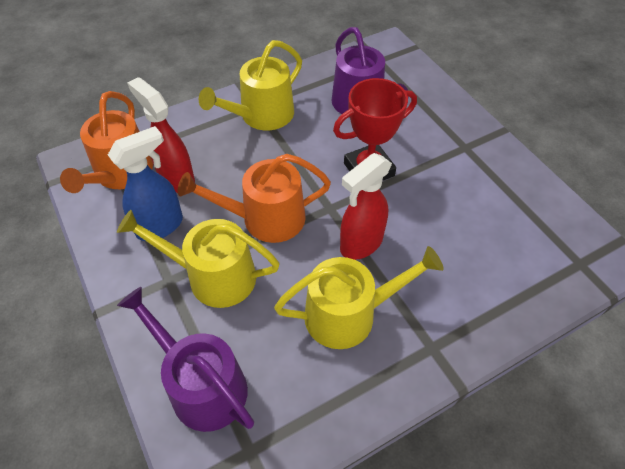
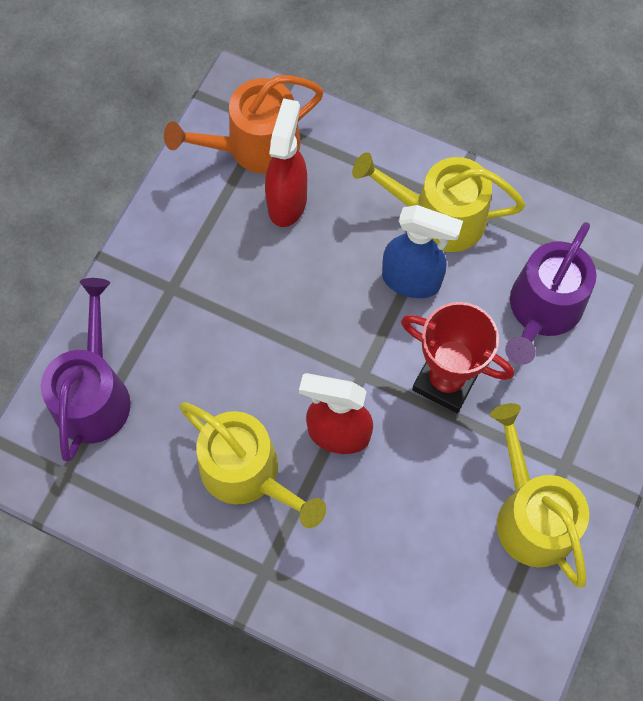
camera: 55 degrees right, 15 degrees up
(160, 226) = (222, 233): blue spray bottle -> blue spray bottle (412, 281)
(213, 276) = (202, 323): yellow watering can -> yellow watering can (531, 515)
(265, 218) = (301, 321): orange watering can -> none

